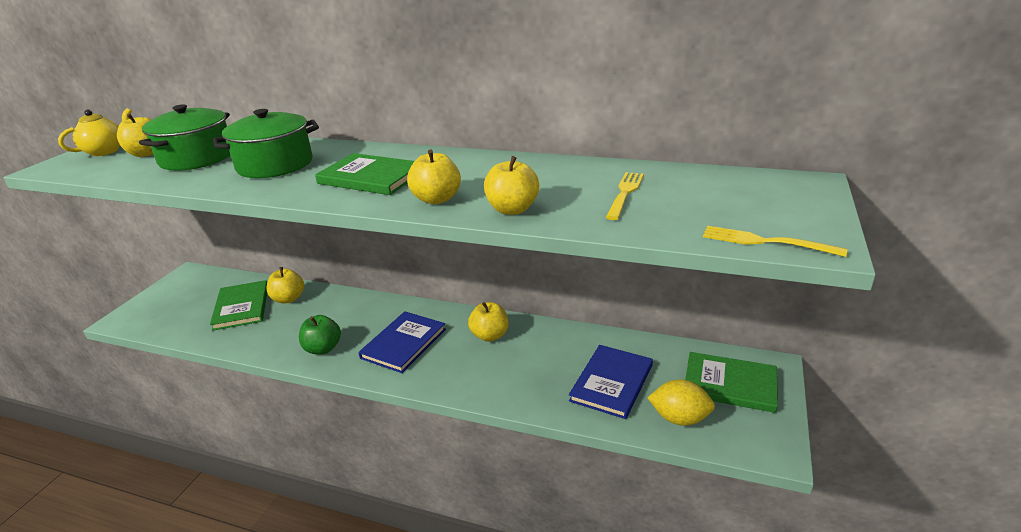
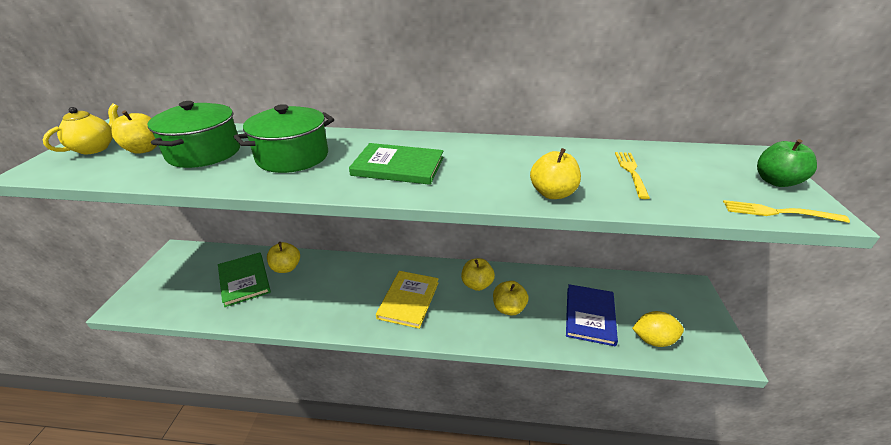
camera: 15 degrees left, 5 degrees up
(323, 348) = (339, 313): green apple -> green apple (776, 181)
(403, 343) = (408, 300): blue book -> yellow book
(437, 199) = (477, 186): yellow apple -> yellow apple (508, 308)
(729, 384) = (673, 306): green book -> none

